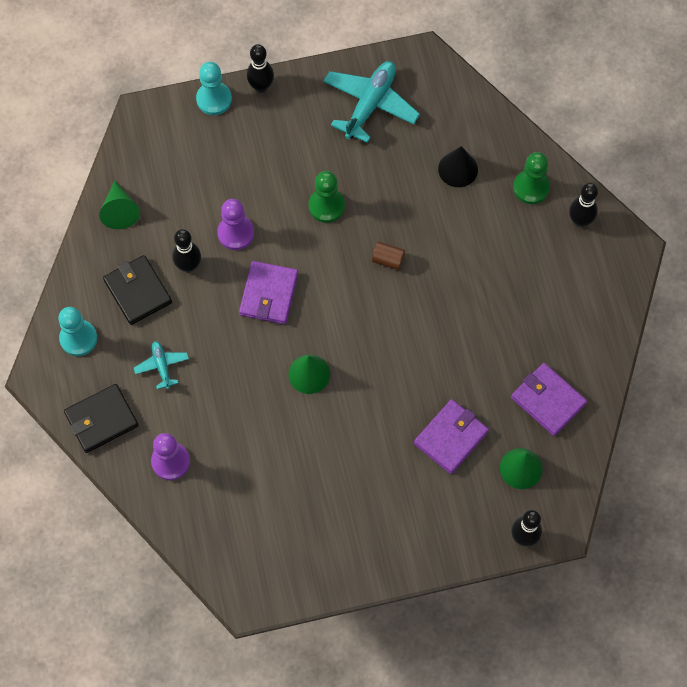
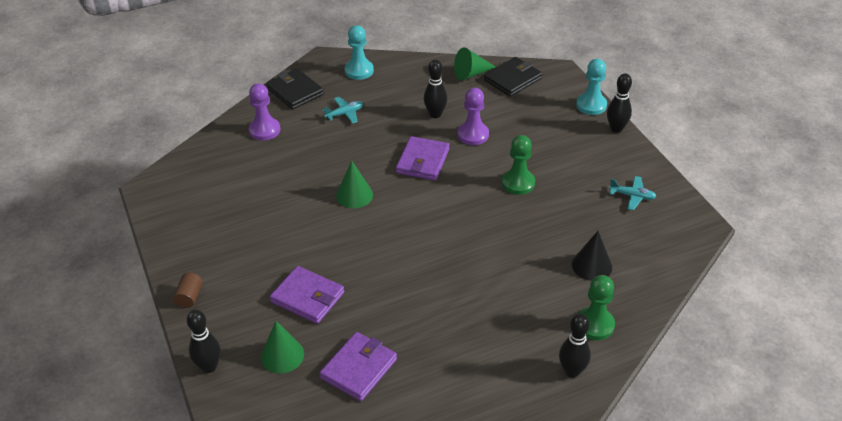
camera: 80 degrees right, 25 degrees down
(138, 291) = (405, 92): black wallet -> black wallet (512, 79)
(269, 294) = (423, 161): purple wallet -> purple wallet turned 75 degrees counterclockwise
(370, 104) = (632, 196): turquoise plane -> turquoise plane, size x0.51
(388, 260) = (478, 229): brown cylinder -> brown cylinder (189, 297)

